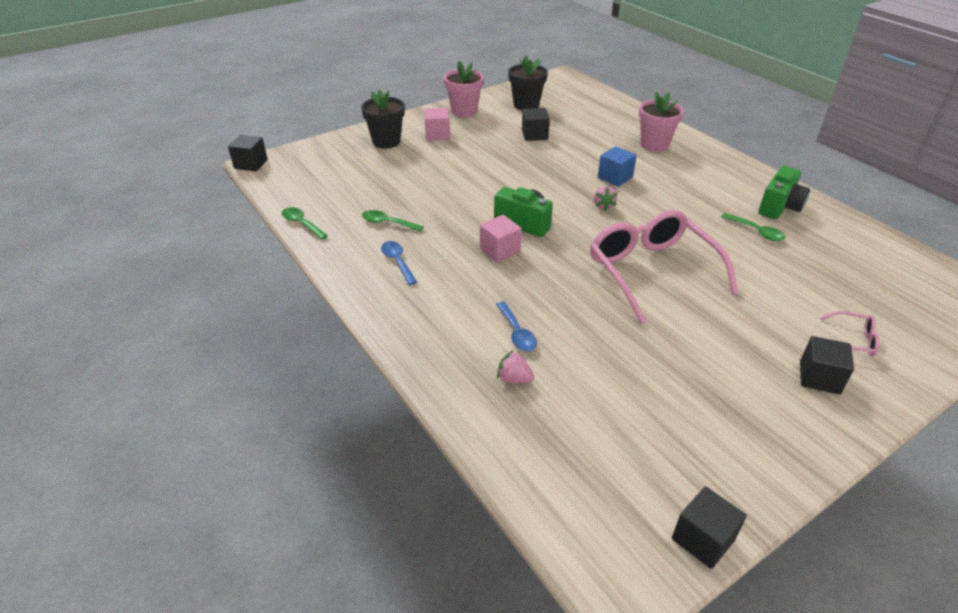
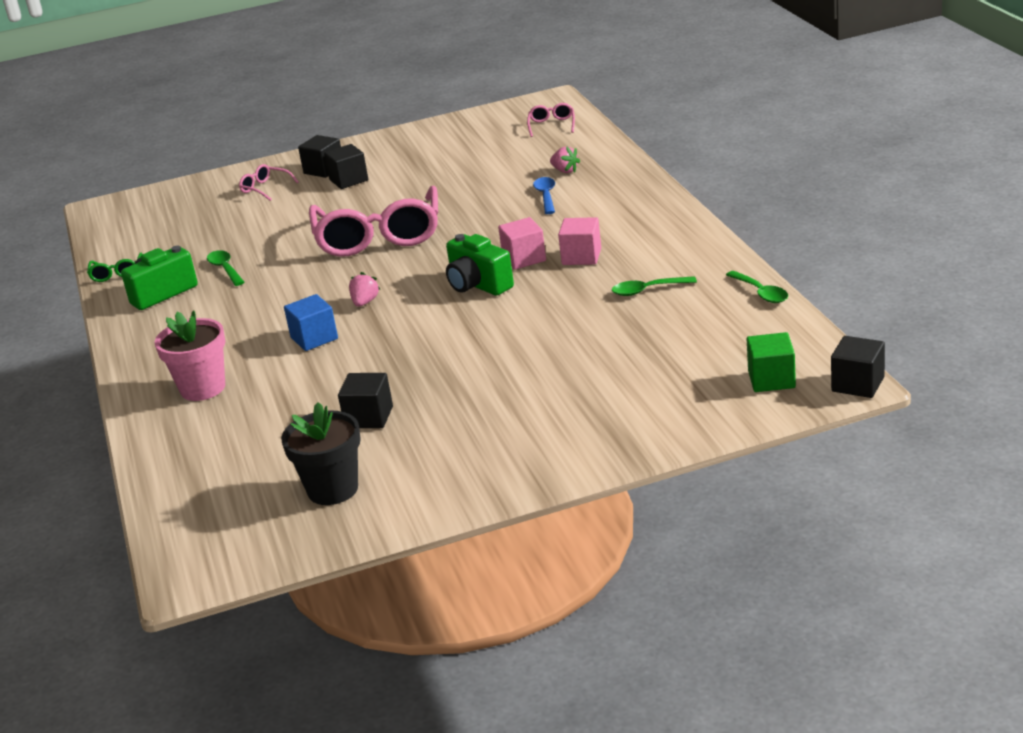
camera: 160 degrees left, 10 degrees down
(301, 164) = (771, 379): none -> green cube
(386, 141) = (624, 417): black flower pot -> none
(388, 223) = (647, 290): green spoon -> green spoon turned 135 degrees clockwise
(397, 262) = (644, 250): blue spoon -> none
(437, 135) = (532, 427): pink cube -> pink cube (581, 256)
(464, 111) = (458, 482): pink flower pot -> none
(579, 493) = (552, 125): none -> pink glasses
(703, 539) = (489, 112): black cube -> black cube (349, 180)
(848, 224) = (117, 273): none -> green glasses

